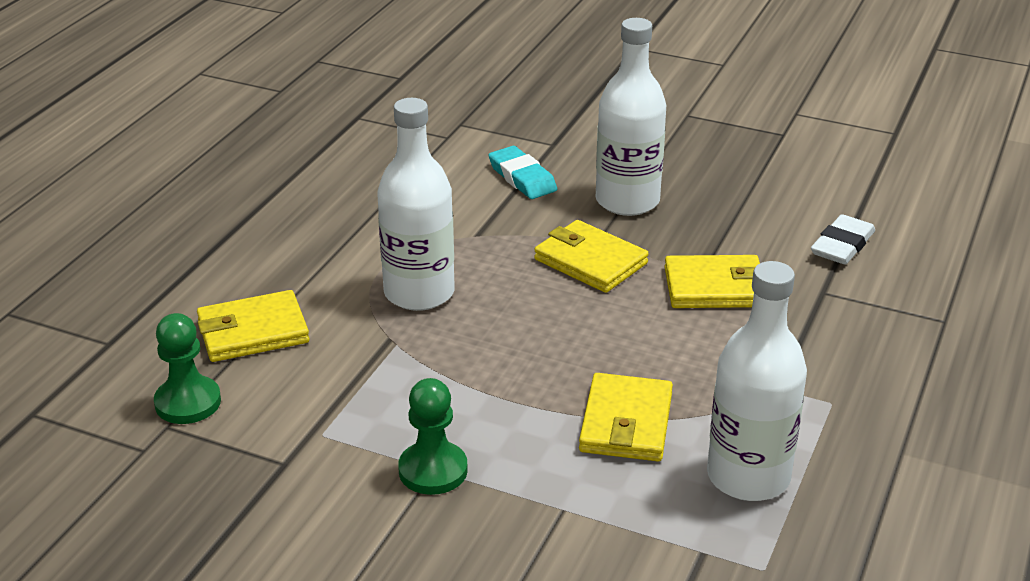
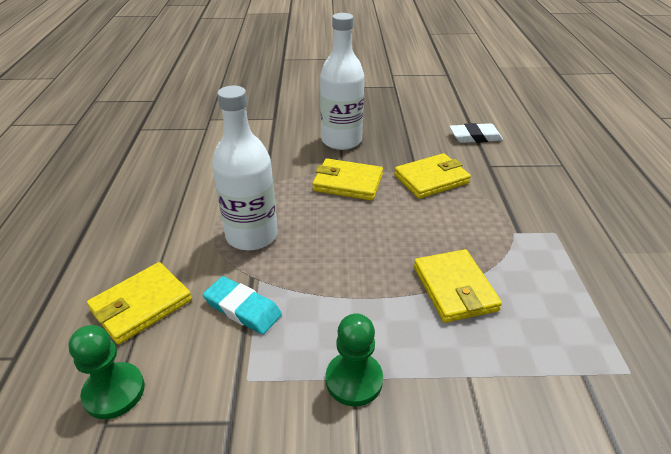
camera: 25 degrees left, 5 degrees up
(522, 178) = (269, 142): turquoise eraser -> turquoise eraser (242, 308)
(748, 477) = (558, 302): white bottle -> none
(842, 245) = (475, 137): white eraser -> white eraser turned 75 degrees clockwise

